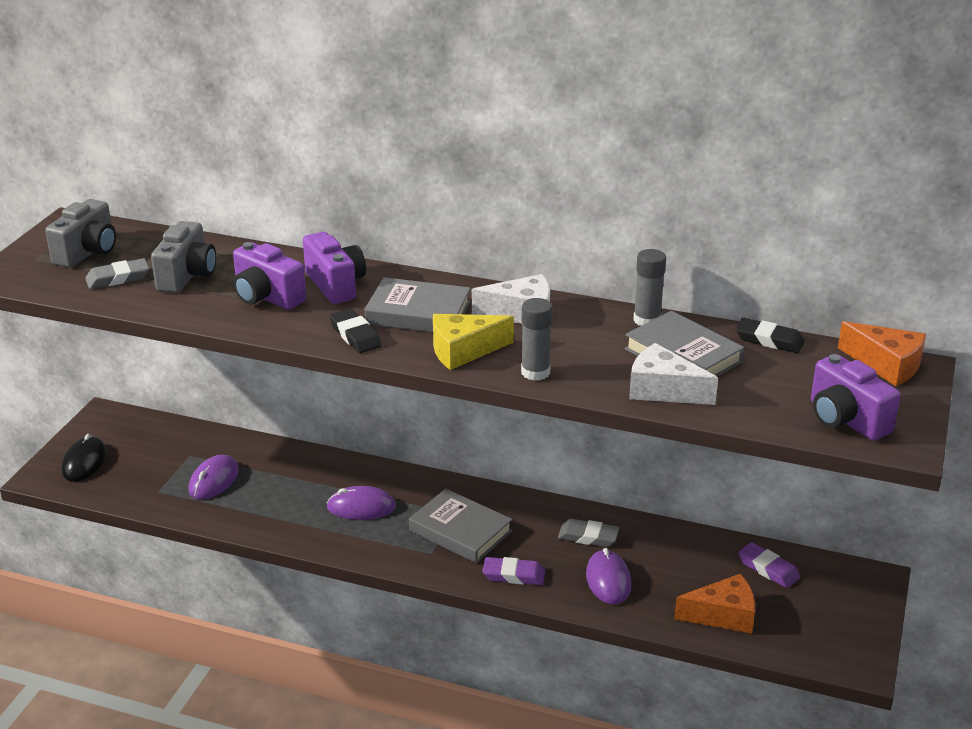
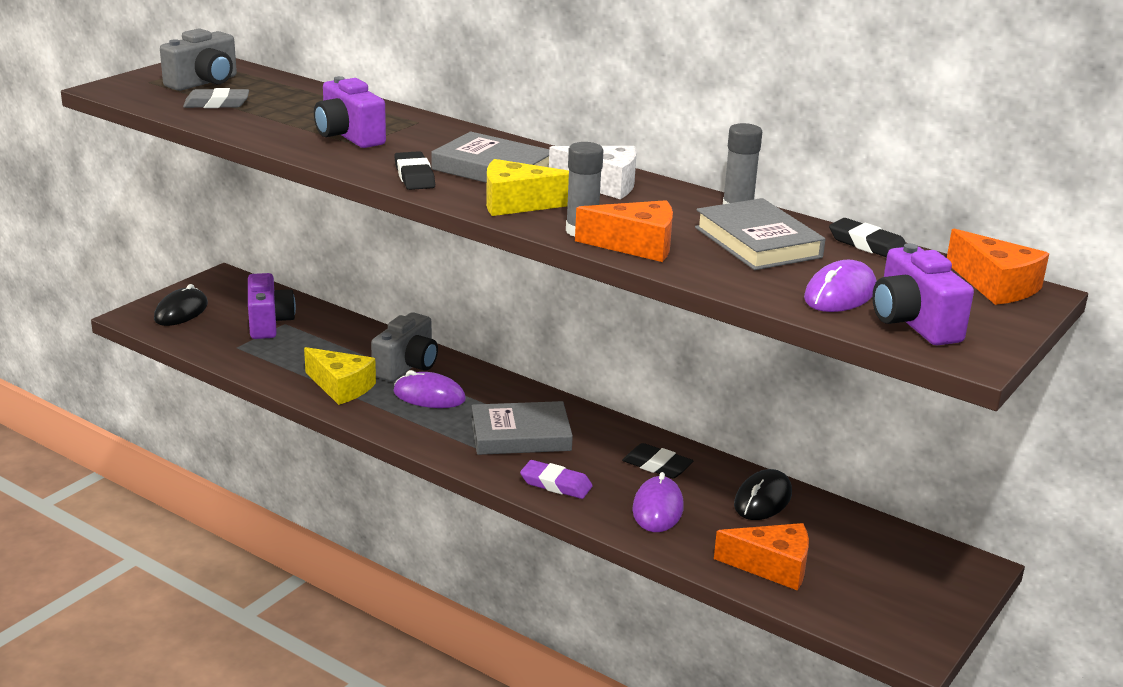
camera: 15 degrees right, 5 degrees down
(187, 276) = (284, 111): grey camera -> grey camera (407, 366)
(213, 480) = (295, 348): purple mouse -> purple mouse (840, 294)
(278, 514) = (341, 387): none -> yellow cheese
(336, 285) = (425, 137): purple camera -> purple camera (268, 323)
(460, 531) = (520, 435): grey book -> grey book turned 60 degrees counterclockwise
(588, 537) = (657, 465): grey eraser -> black eraser
(589, 380) = (636, 245): none -> orange cheese
(663, 390) = (714, 266): white cheese -> none
(687, 551) = (762, 499): none -> black mouse
(768, 569) = (848, 534): purple eraser -> none

